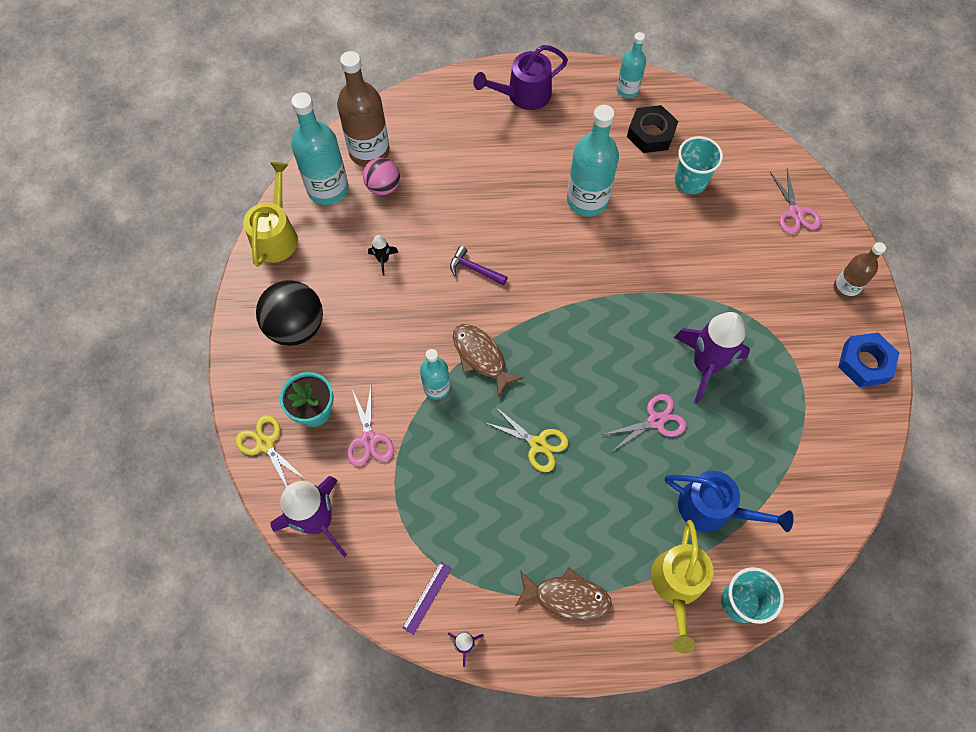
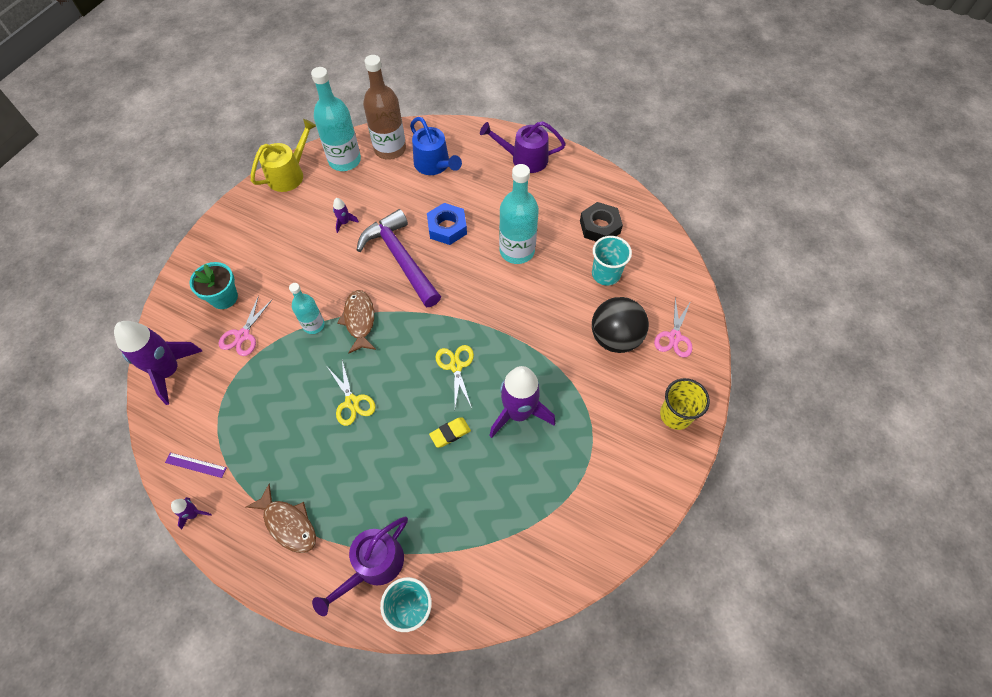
camera: 30 degrees right, 5 degrees down
(265, 444) = (177, 302): yellow scissors -> yellow scissors (456, 366)
(296, 326) = (256, 238): black ball -> black ball (615, 338)
(383, 186) = (381, 175): pink ball -> none
(383, 260) = (344, 222): black rocket -> purple rocket
(427, 597) = (195, 465): purple ruler -> purple ruler turned 45 degrees clockwise
(475, 269) = (401, 259): purple hammer -> purple hammer, size x2.31
(627, 90) = (604, 189): turquoise bottle -> none
(656, 420) = (450, 433): pink scissors -> yellow eraser
(677, 585) = (373, 565): yellow watering can -> purple watering can
(712, 508) = (444, 523): blue watering can -> blue watering can (434, 165)
(845, 288) = (675, 415): brown bottle -> yellow cup
(865, 363) = (650, 481): blue nut -> blue nut (447, 227)

